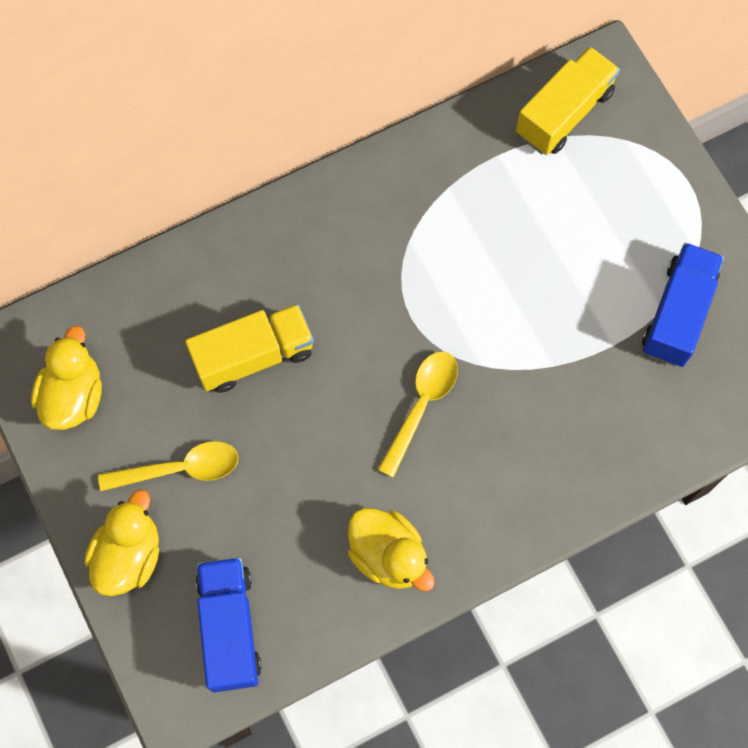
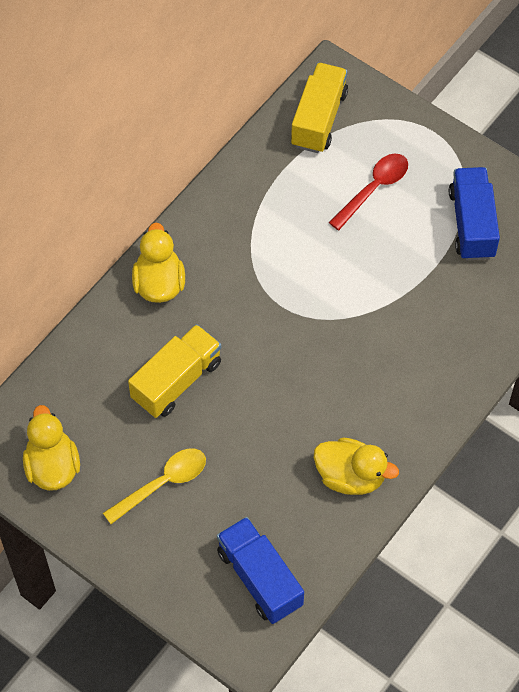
camera: 25 degrees left, 10 degrees down
(129, 555) = (156, 561): yellow duck -> yellow duck (159, 283)
(421, 406) = (320, 364): yellow spoon -> none
(584, 224) = (373, 189): none -> red spoon

